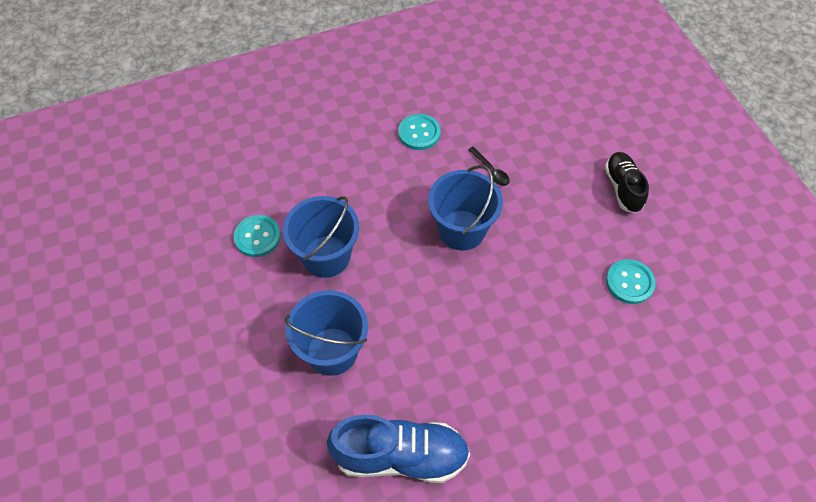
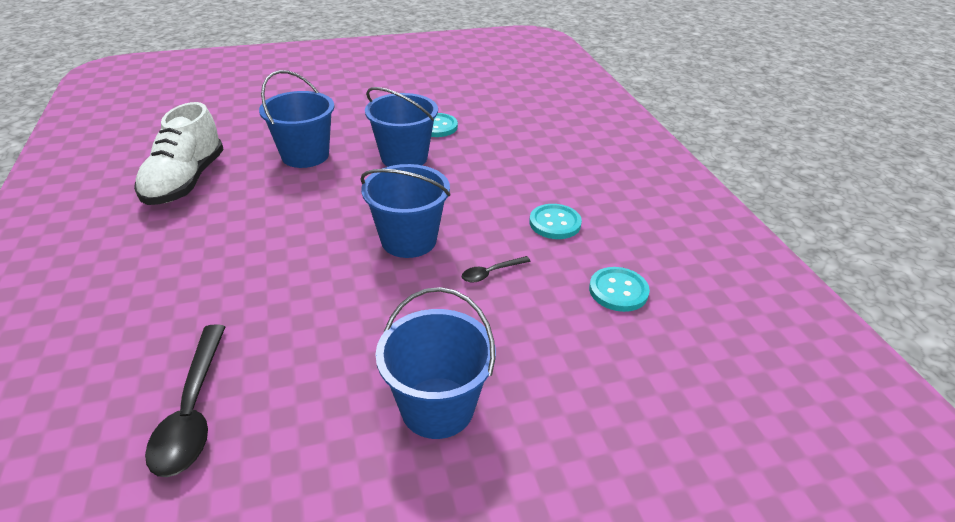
camera: 95 degrees right, 20 degrees down
(400, 456) = (185, 181): blue shoe -> white shoe
(623, 188) = (437, 407): black shoe -> blue bucket
(629, 282) = (275, 379): turquoise button -> turquoise button (618, 291)
(670, 322) = (192, 411): none -> black spoon

